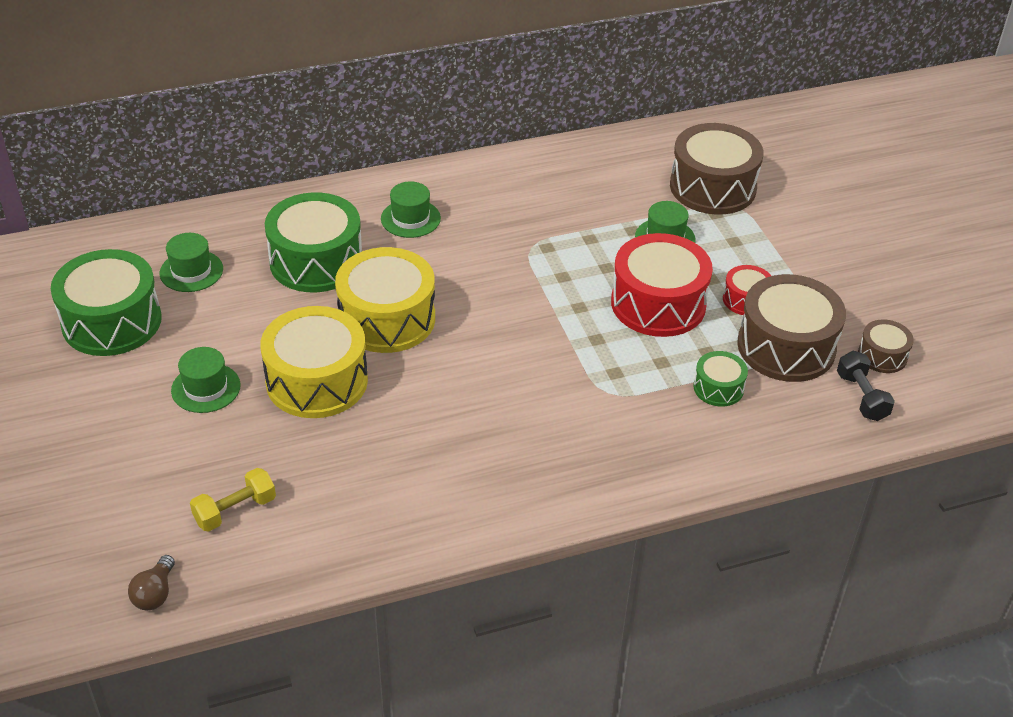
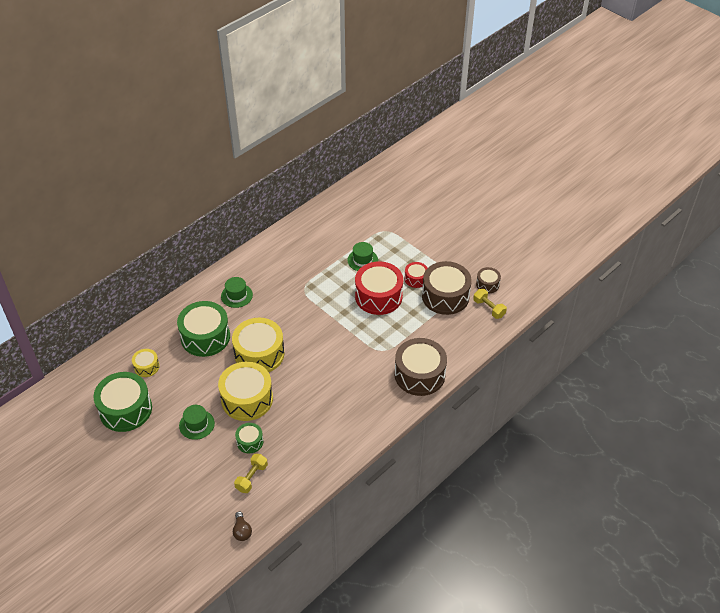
camera: 25 degrees left, 5 degrees up
(191, 271) = (146, 367): green hat -> yellow drum
(712, 187) = (369, 224): brown drum -> brown drum (419, 375)
(718, 388) = (427, 328): green drum -> green drum (250, 442)
(861, 397) = (489, 308): black dumbbell -> yellow dumbbell

